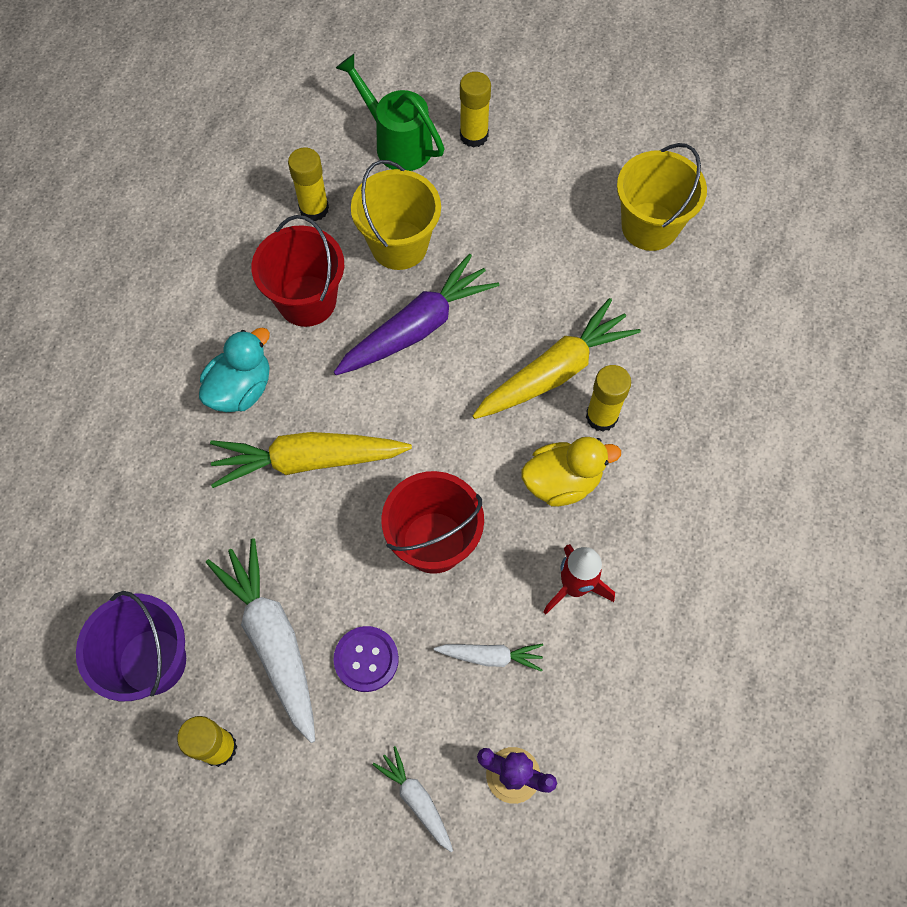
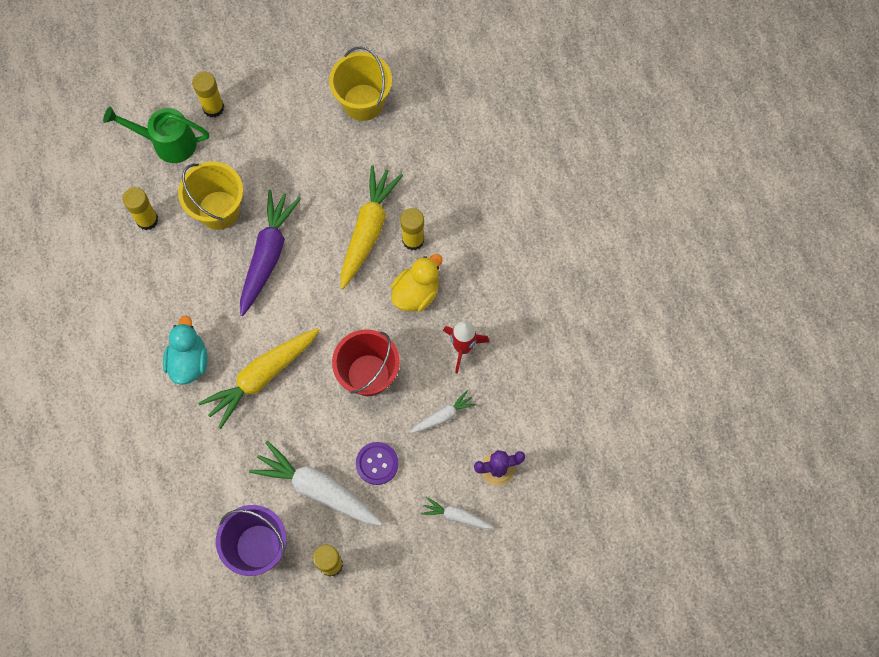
camera: 35 degrees left, 5 degrees up
(307, 301) = (188, 281): red bucket -> none

